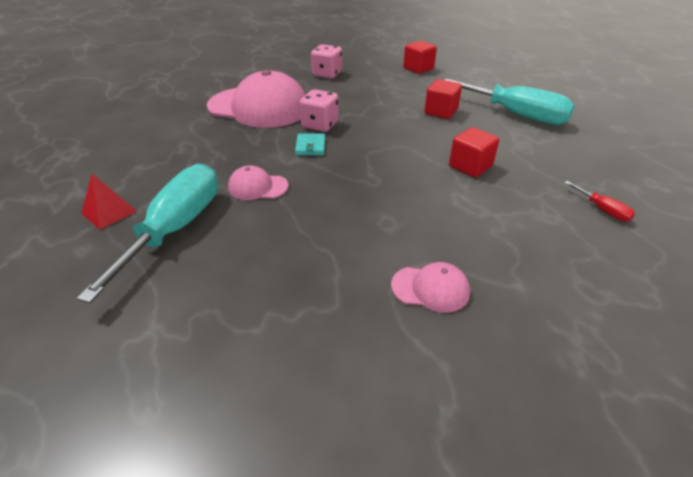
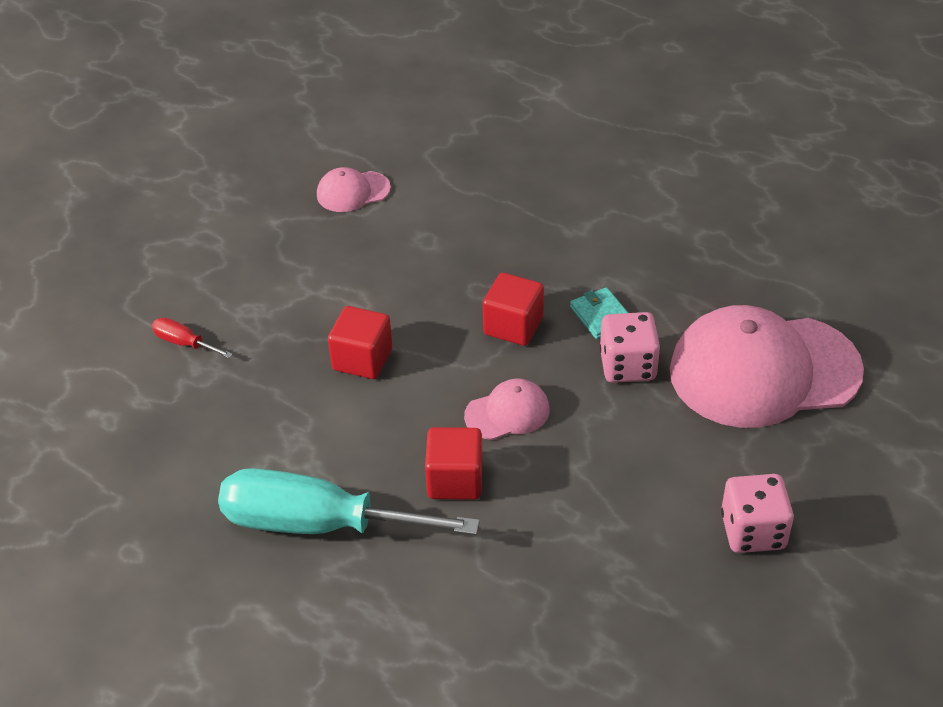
camera: 155 degrees right, 5 degrees up
(109, 212) = (718, 152): red pyramid -> none
(176, 228) = (631, 161): turquoise screwdriver -> none
(257, 187) = (603, 231): pink cap -> pink cap (507, 413)
(418, 68) = (579, 645): red cube -> red cube (513, 326)

